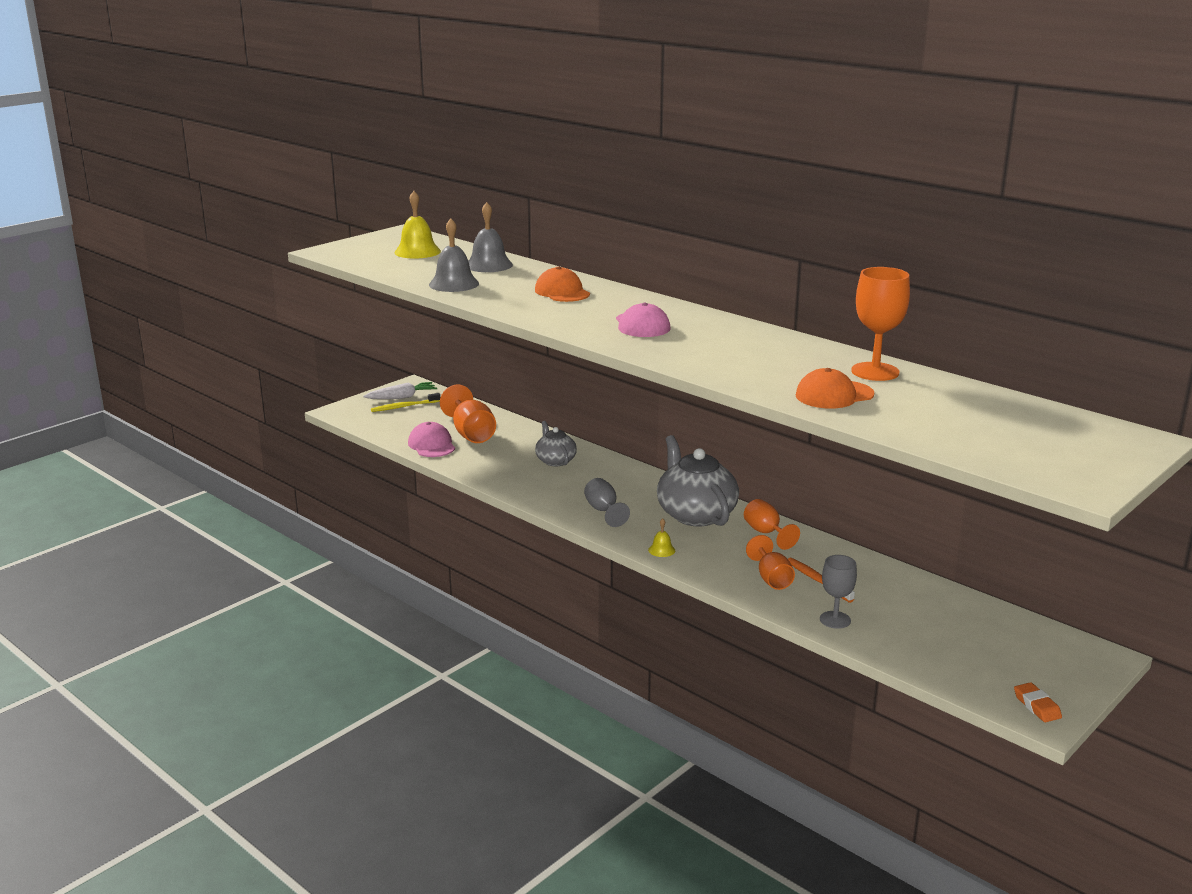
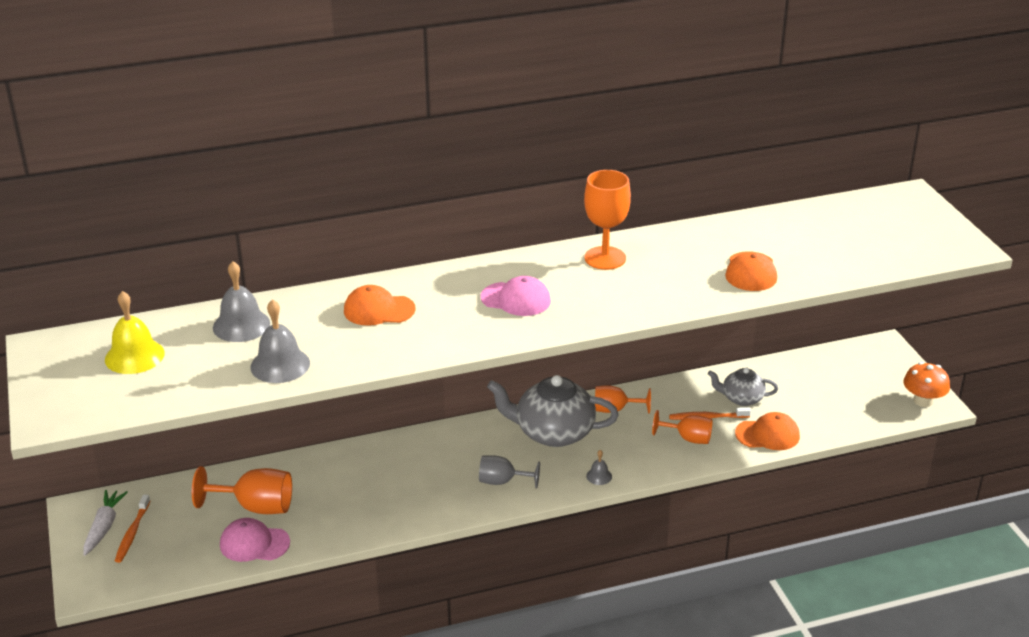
camera: 60 degrees left, 10 degrees up
(404, 407) = (132, 533): yellow toothbrush -> orange toothbrush
(555, 460) = (374, 473): grey teapot -> grey teapot (741, 398)
(661, 550) = (599, 476): yellow bell -> grey bell
(835, 620) = (767, 435): grey goblet -> orange cap
(875, 372) = (719, 237): orange goblet -> orange goblet (605, 258)
(1036, 706) = (923, 401): orange eraser -> orange mushroom

